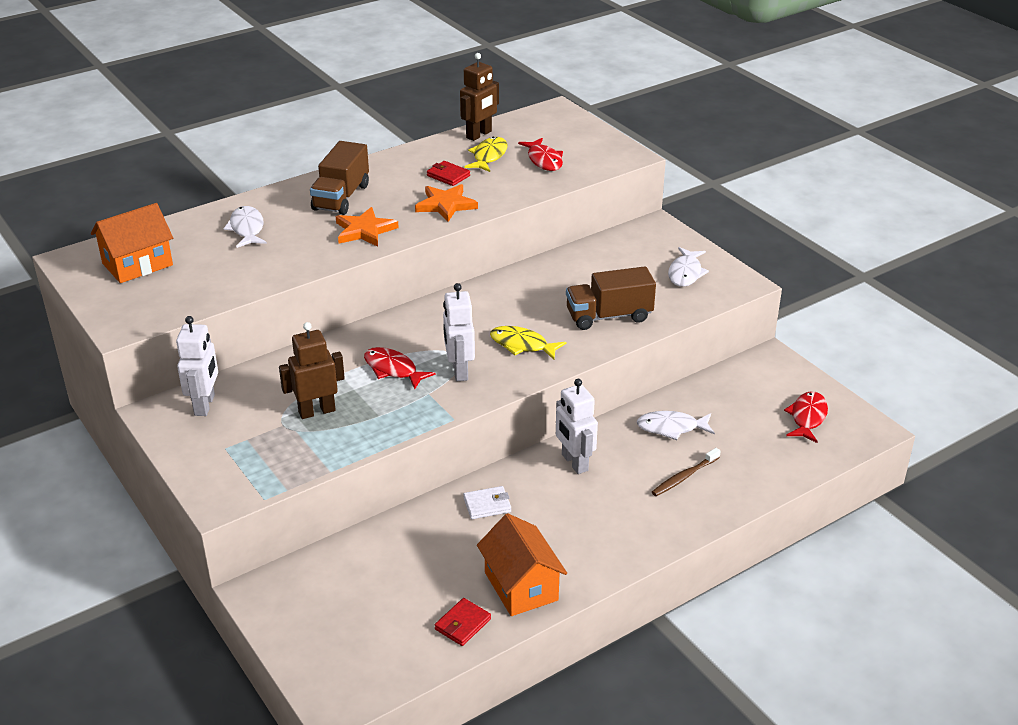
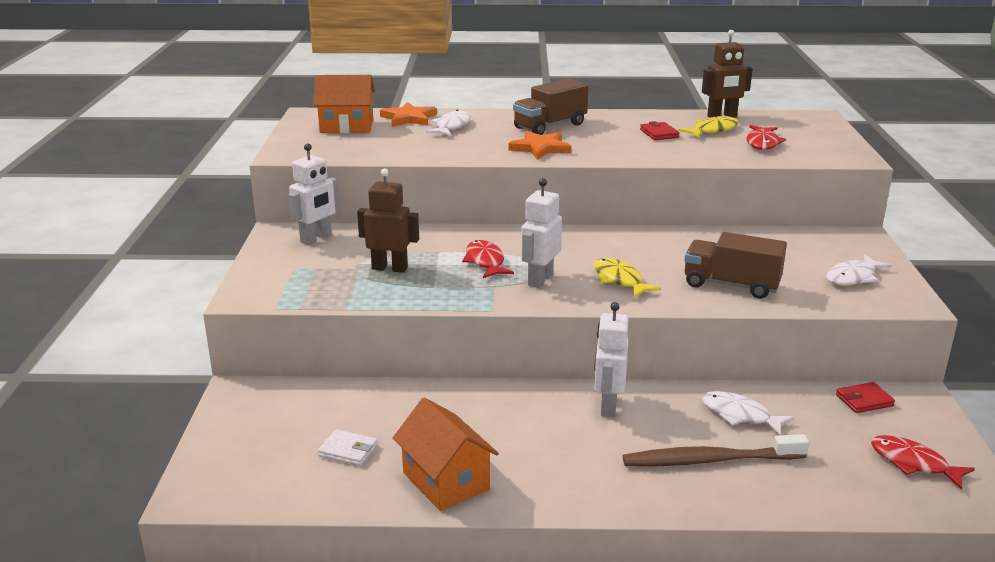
camera: 35 degrees right, 10 degrees down
(446, 205) = (631, 149): orange star -> orange star (409, 118)
(462, 624) = (360, 486): red wallet -> red wallet (864, 400)
(487, 505) = (490, 406): white wallet -> white wallet (348, 451)
(521, 586) = (446, 481): orange house -> orange house turned 45 degrees counterclockwise
(684, 477) = (710, 460): brown toothbrush -> brown toothbrush, size x1.69
(807, 417) = (913, 463): red fish -> red fish turned 105 degrees counterclockwise

